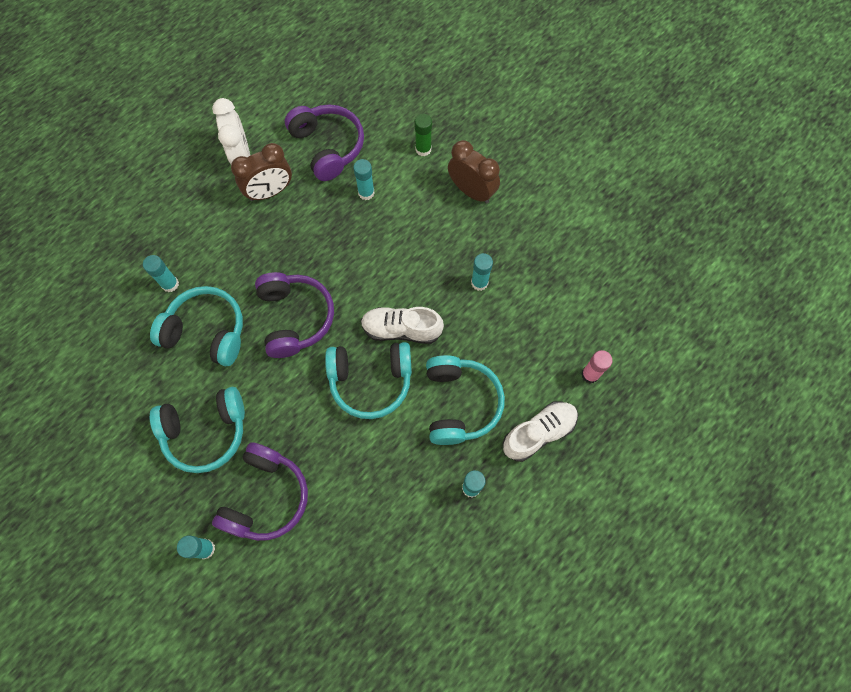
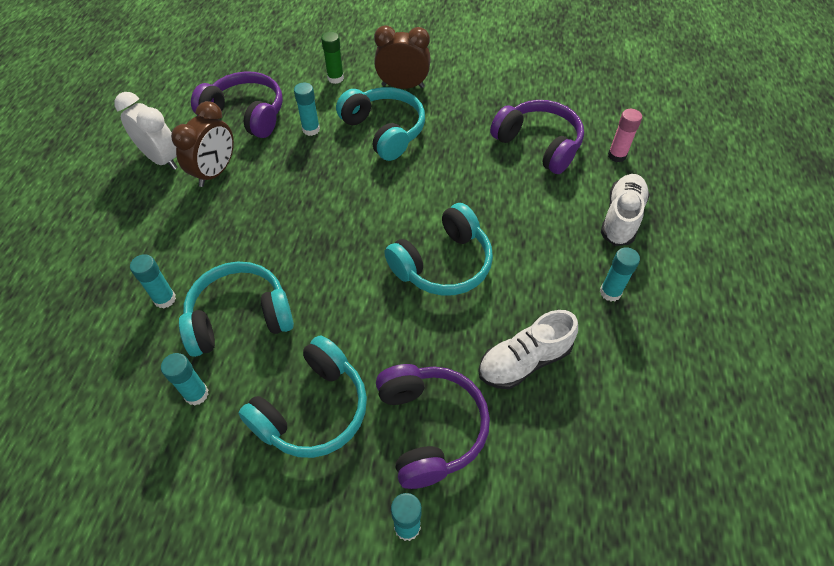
camera: 35 degrees left, 15 degrees down
(295, 318) = (325, 255): purple headphones -> purple headphones (538, 144)
(401, 330) = (434, 209): white shoe -> white shoe (524, 361)
(460, 403) = (537, 234): turquoise headphones -> turquoise headphones (384, 131)
(479, 282) = (468, 141): turquoise glue stick -> turquoise glue stick (196, 394)

